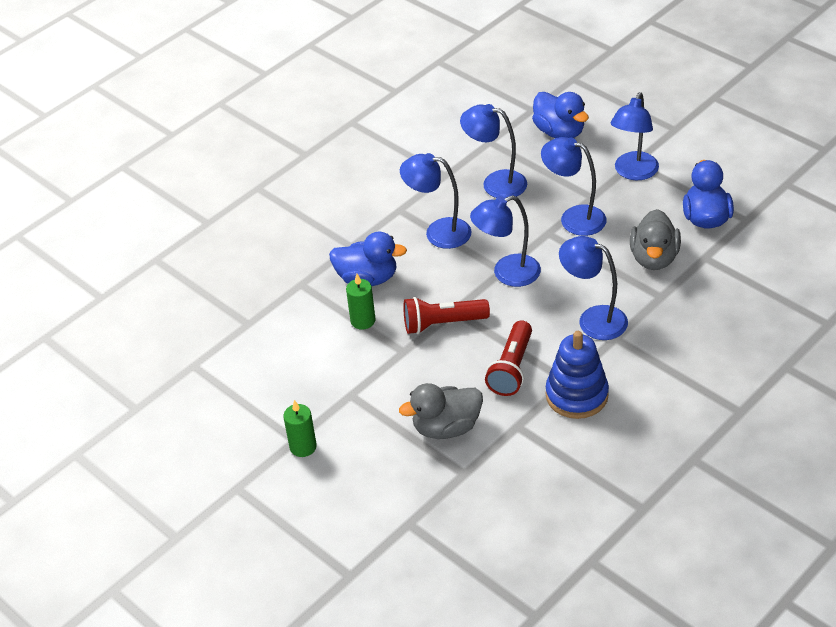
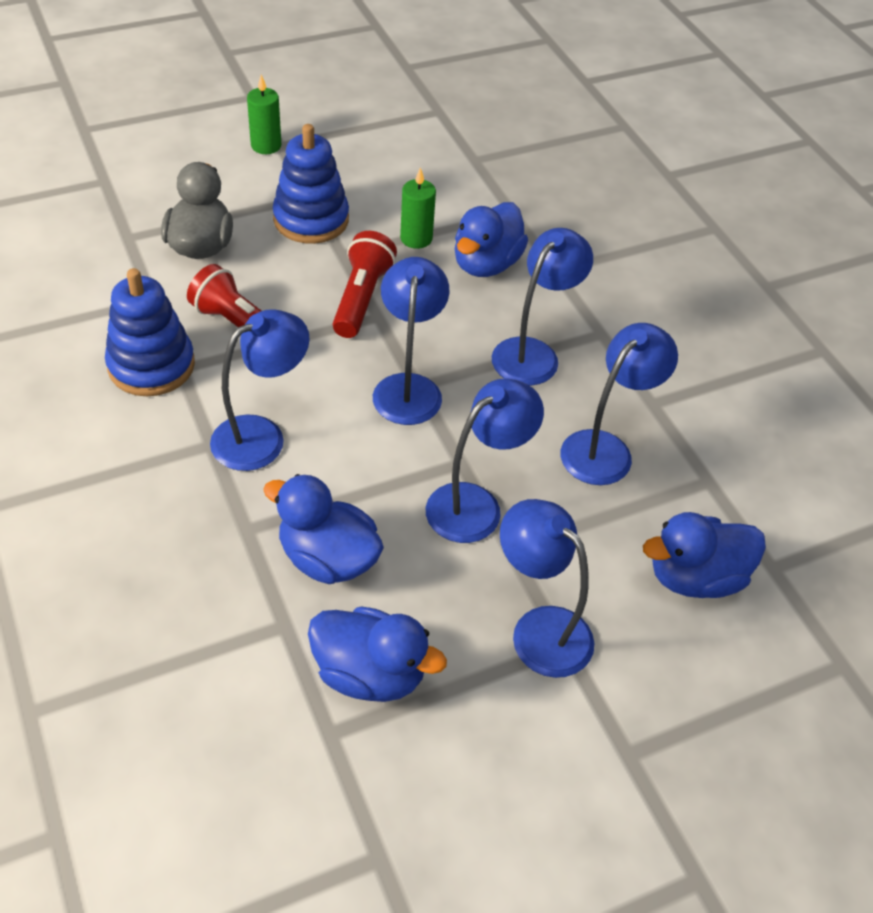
camera: 105 degrees right, 5 degrees up
(378, 382) = (311, 219): none -> blue stacking toy
(654, 258) = (328, 558): grey duck -> blue duck

